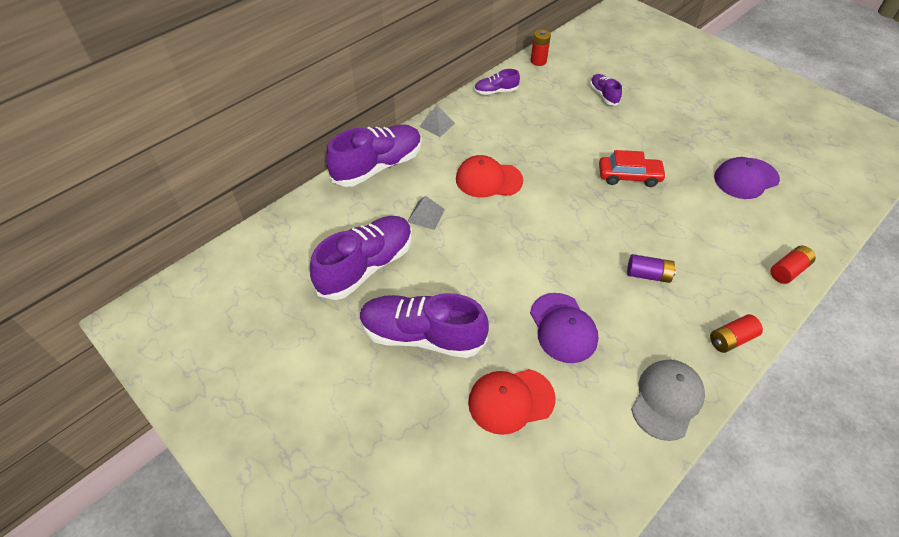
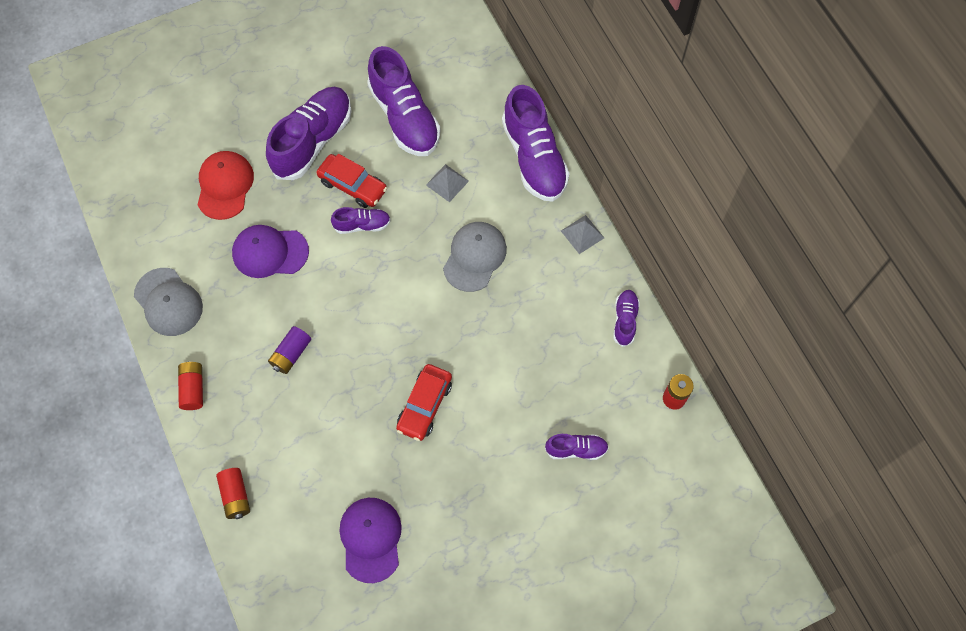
camera: 110 degrees right, 15 degrees up
(459, 284) = (352, 186): none -> red car
(488, 180) = (474, 257): red cap -> grey cap
(497, 263) = (362, 225): none -> purple shoe

